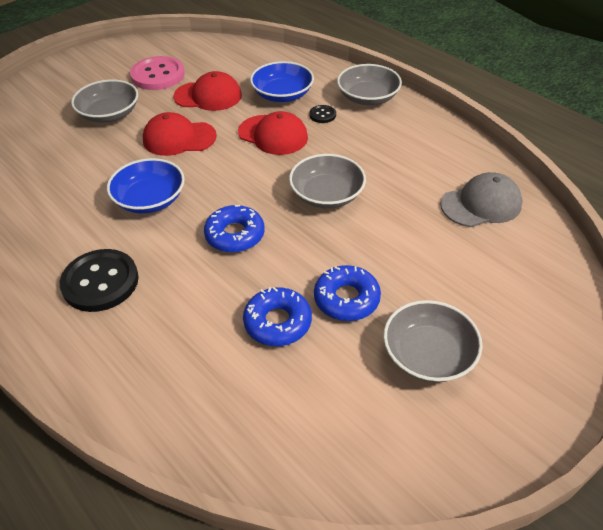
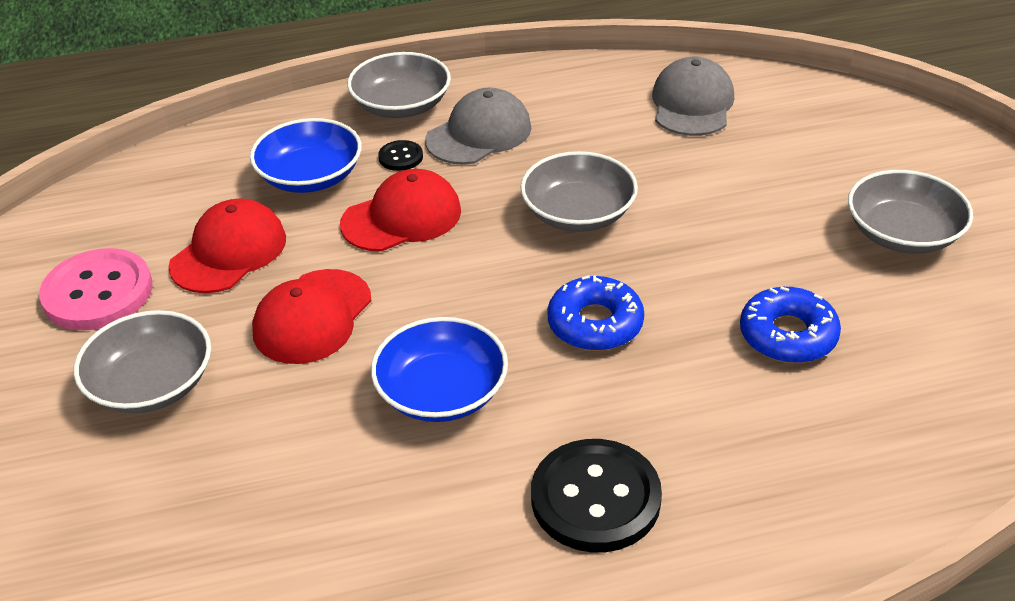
camera: 60 degrees left, 5 degrees down
(346, 299) = (782, 263): blue donut -> none
(367, 132) = (479, 134): none -> grey cap

